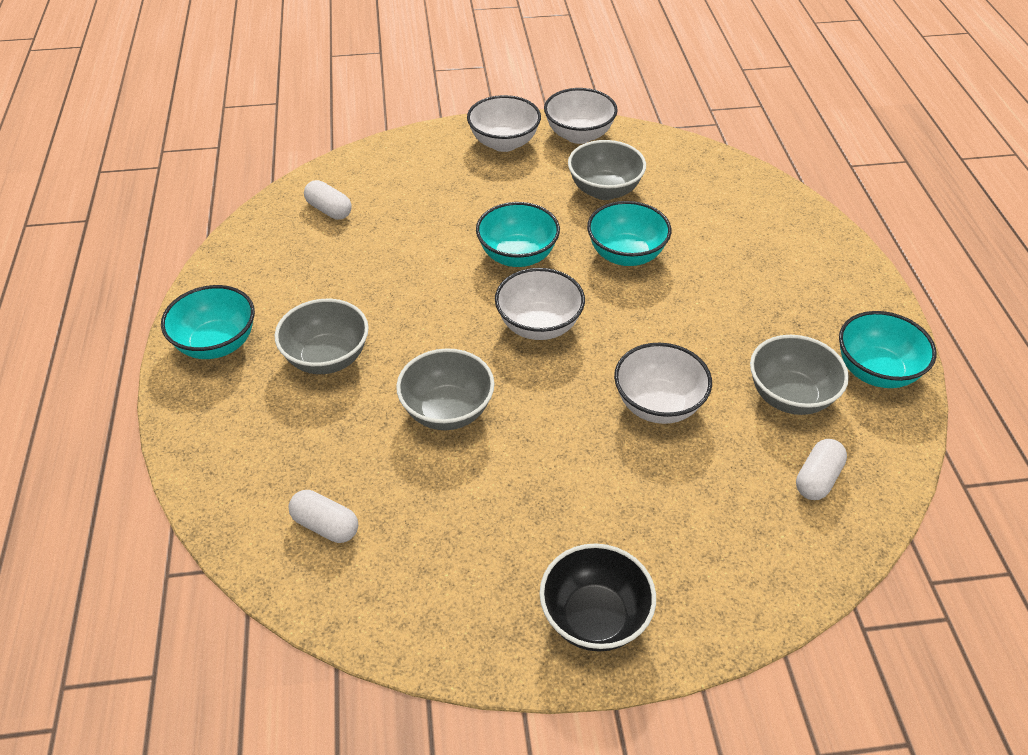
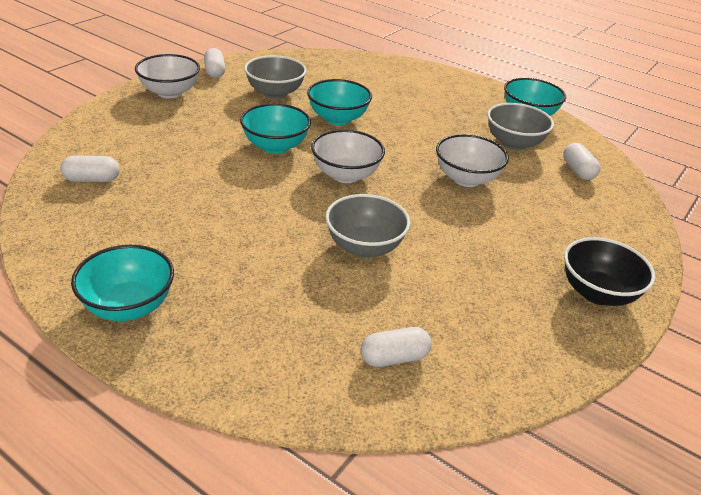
camera: 50 degrees left, 10 degrees down
(327, 358) = (236, 265): grey bowl -> none
(579, 135) = (214, 72): white bowl -> white capsule

